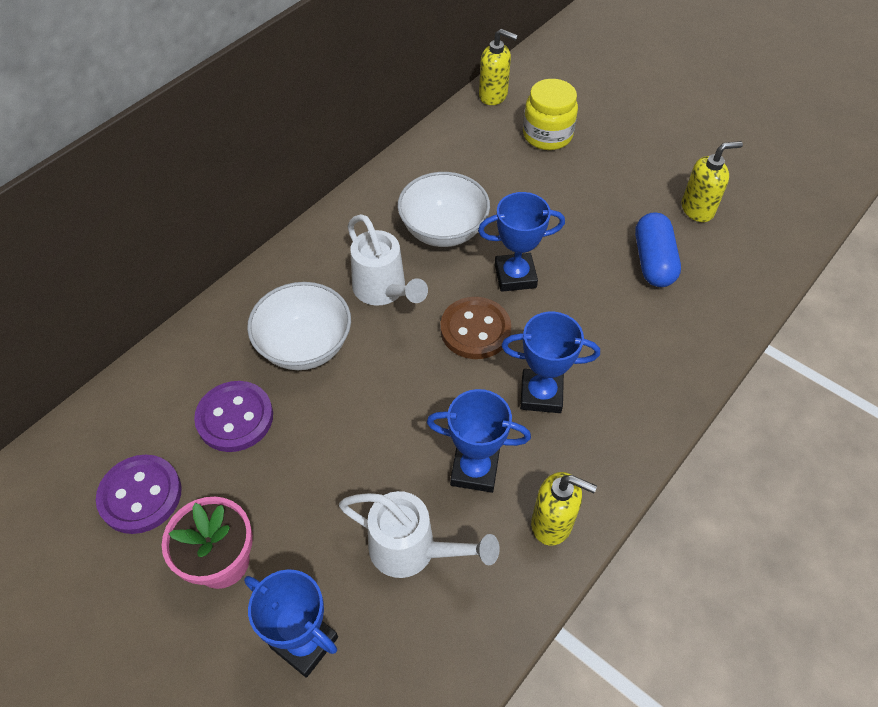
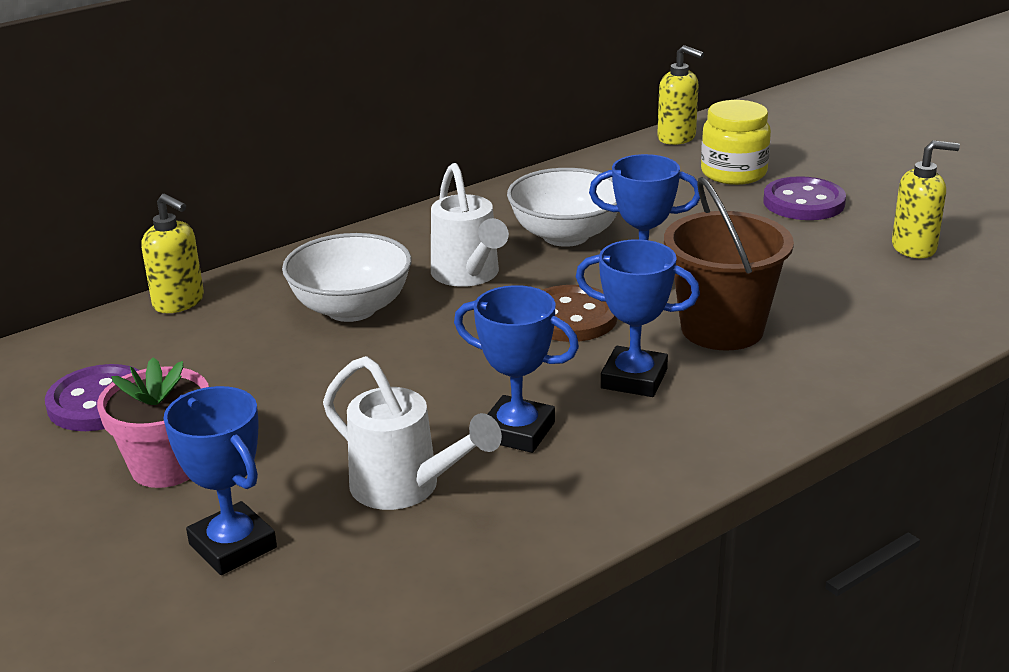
camera: 15 degrees right, 25 degrees down
(235, 418) = (240, 355): purple button -> purple button (803, 202)
(552, 523) = (601, 489): yellow soap dispenser -> yellow soap dispenser (179, 302)
(588, 325) = (722, 329): none -> brown bucket
(653, 261) = (834, 285): blue capsule -> none

